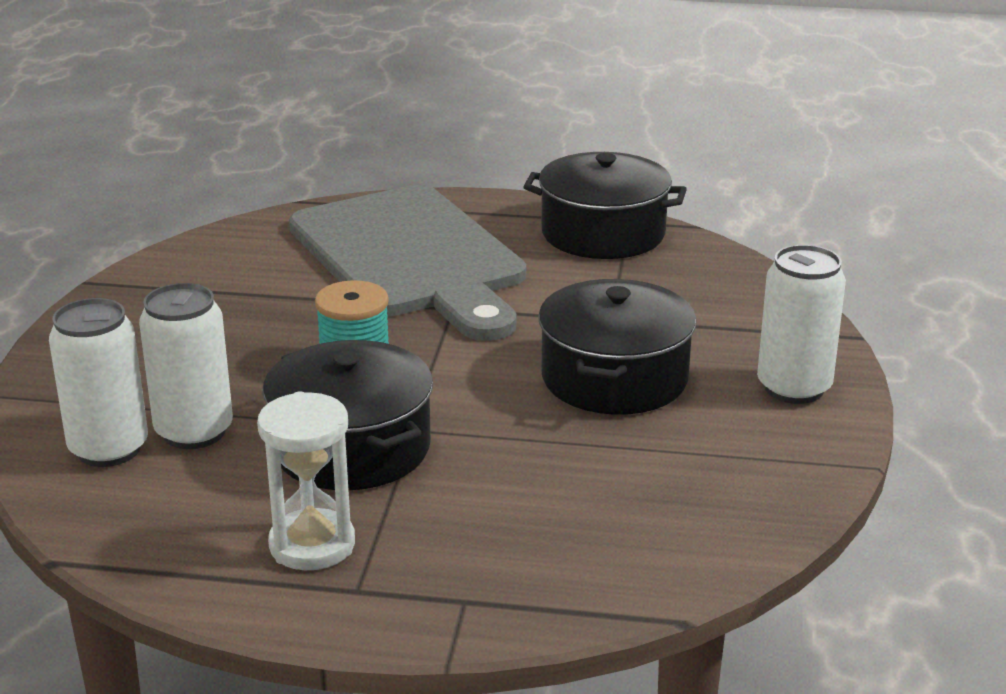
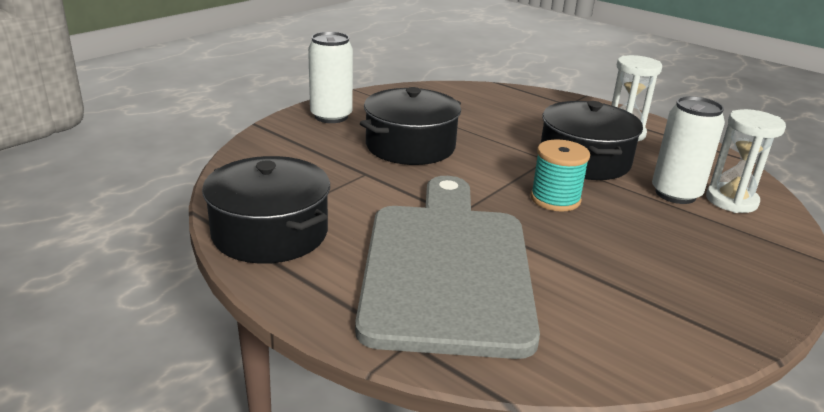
camera: 150 degrees left, 0 degrees up
(109, 449) = (731, 201): white can -> white hourglass

